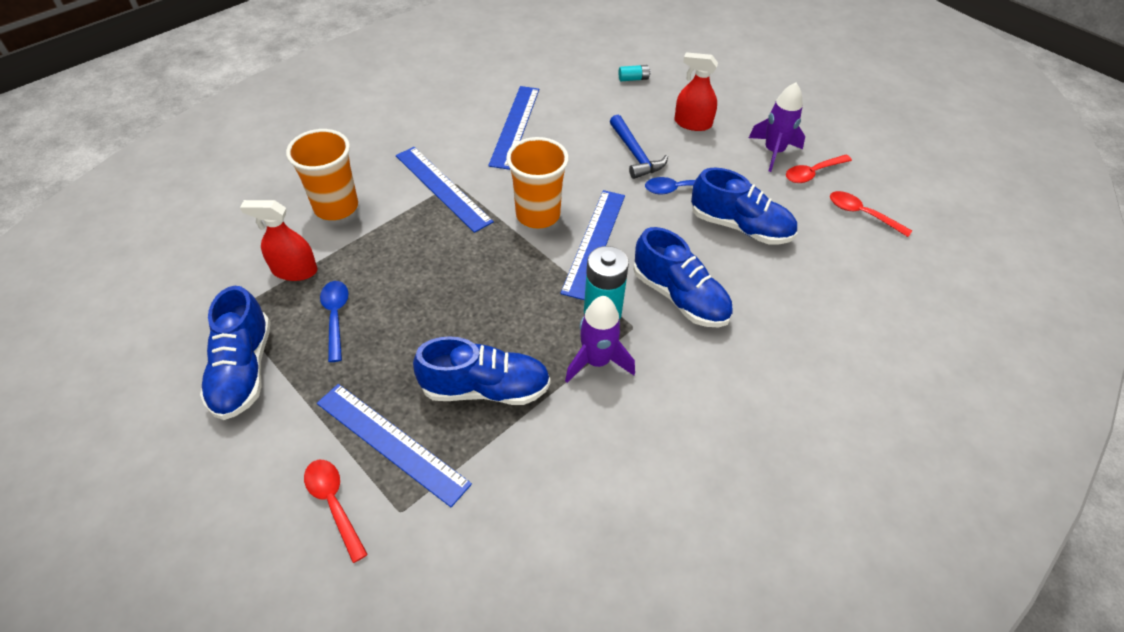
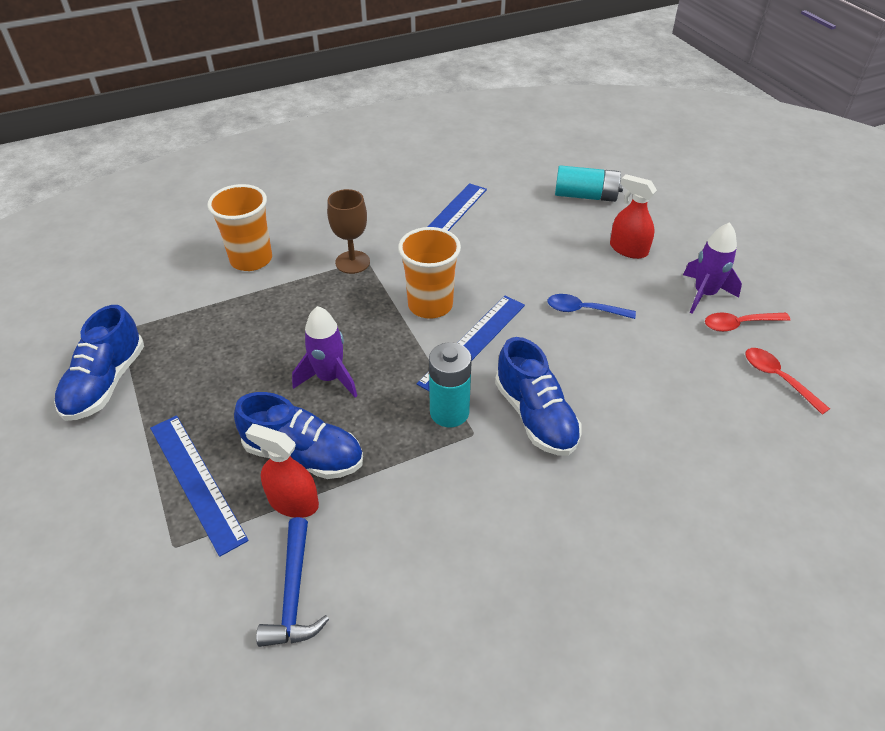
camera: 20 degrees right, 5 degrees down
(294, 270) = (189, 307): red spray bottle -> red spray bottle (293, 502)
(334, 504) = (121, 522): red spoon -> none
(335, 317) = (203, 356): blue spoon -> none
(442, 188) = (352, 262): blue ruler -> brown goblet
(597, 361) = (422, 458): purple rocket -> purple rocket (329, 378)
(633, 79) = (586, 196): turquoise battery -> turquoise battery, size x2.04
(635, 154) = (554, 268): blue hammer -> blue hammer (293, 594)
(740, 226) = (632, 361): blue shoe -> none

